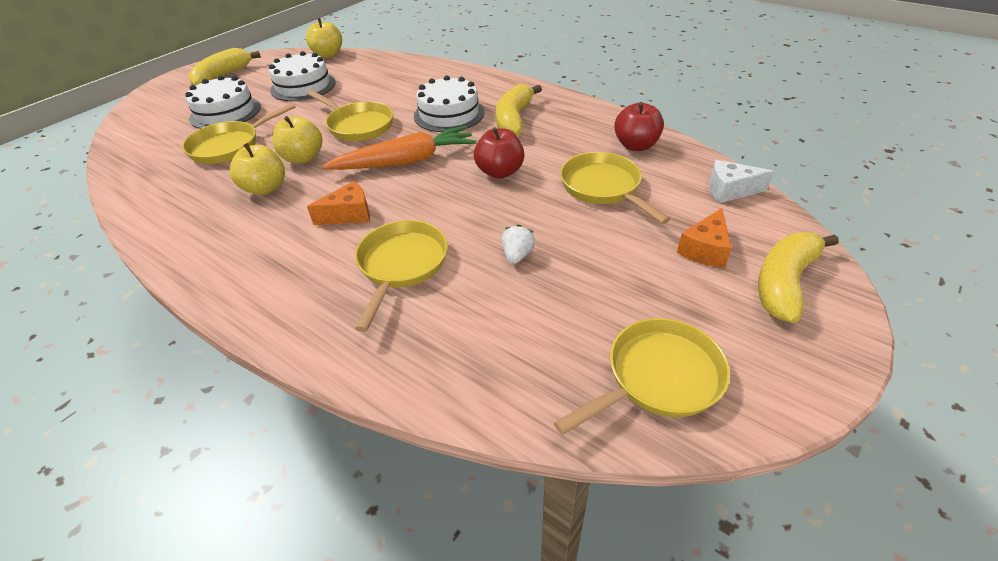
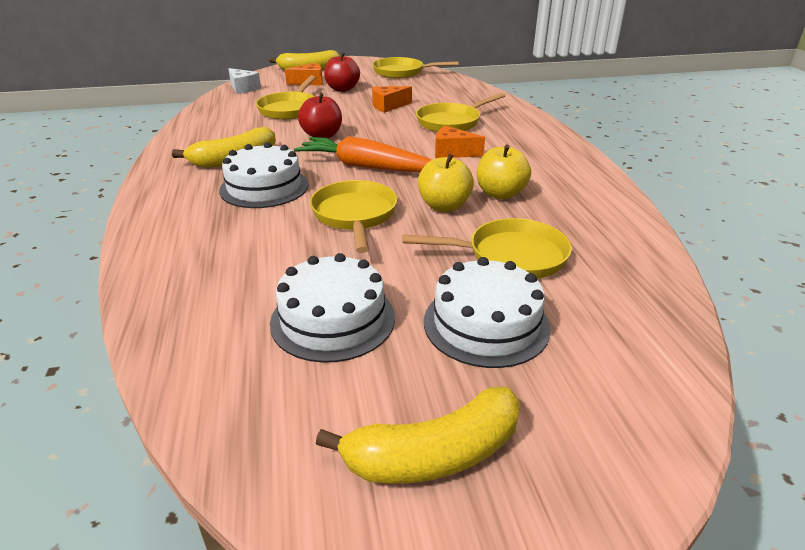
camera: 140 degrees left, 10 degrees down
(328, 55) = (192, 392): yellow apple -> none
(517, 255) = (388, 106): white strawberry -> orange cheese
(636, 145) = (220, 116): red apple -> red apple (342, 89)

